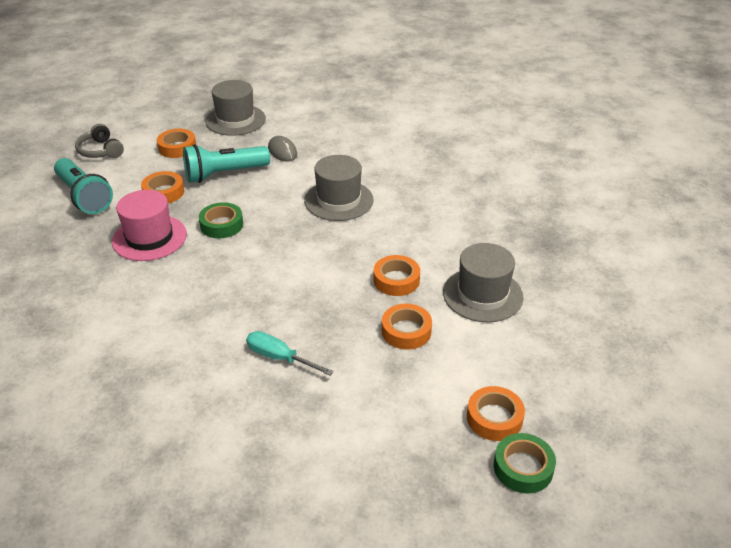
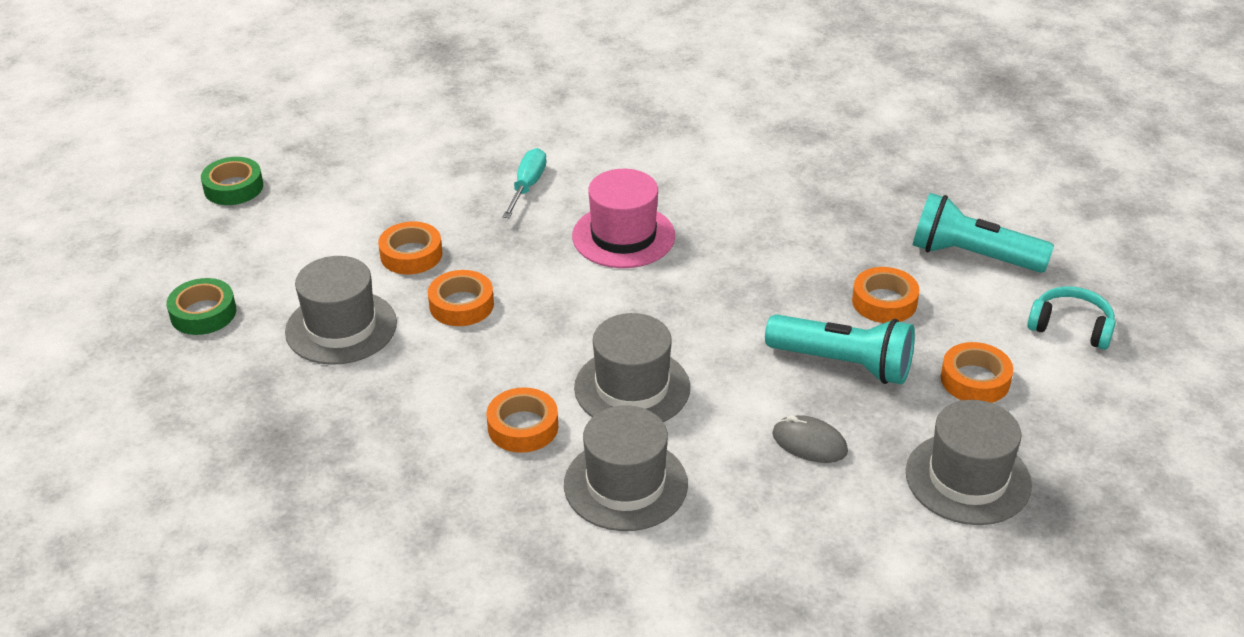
camera: 150 degrees right, 0 degrees up
(100, 151) = (1071, 327): grey headphones -> turquoise headphones
(149, 238) = (813, 240): pink hat -> pink hat (623, 236)
(221, 225) = (749, 289): green tape -> green tape (203, 313)
(224, 174) = (843, 364): turquoise flashlight -> turquoise flashlight turned 75 degrees clockwise
(279, 357) = (527, 186): turquoise screwdriver -> turquoise screwdriver turned 75 degrees counterclockwise
(380, 164) = (625, 484): none -> grey hat
(494, 418) = (275, 213): orange tape -> orange tape (523, 427)

